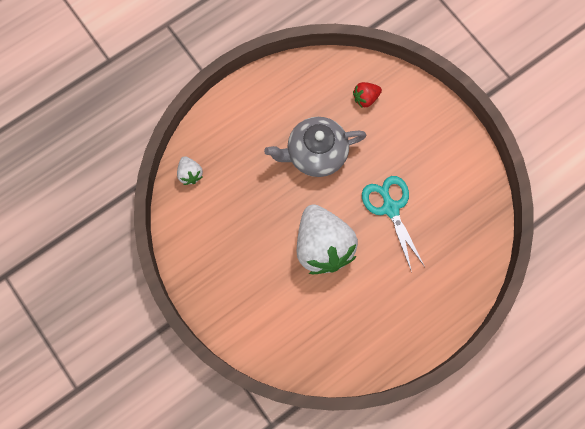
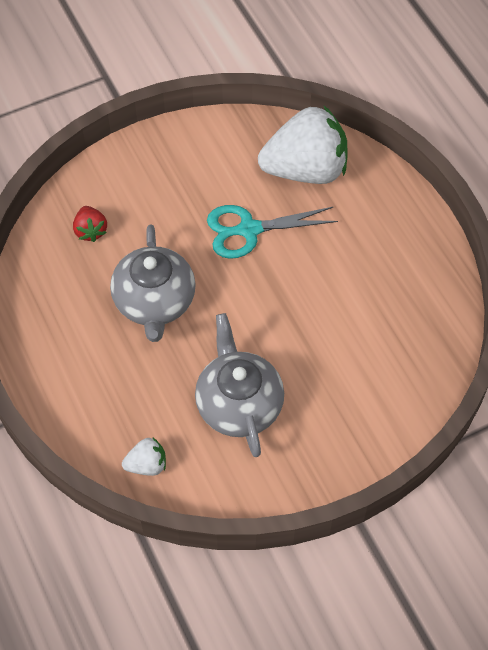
camera: 80 degrees left, 15 degrees down
(245, 225) = (238, 403): none -> grey teapot
(322, 246) = (285, 314): white strawberry -> white strawberry (305, 170)

